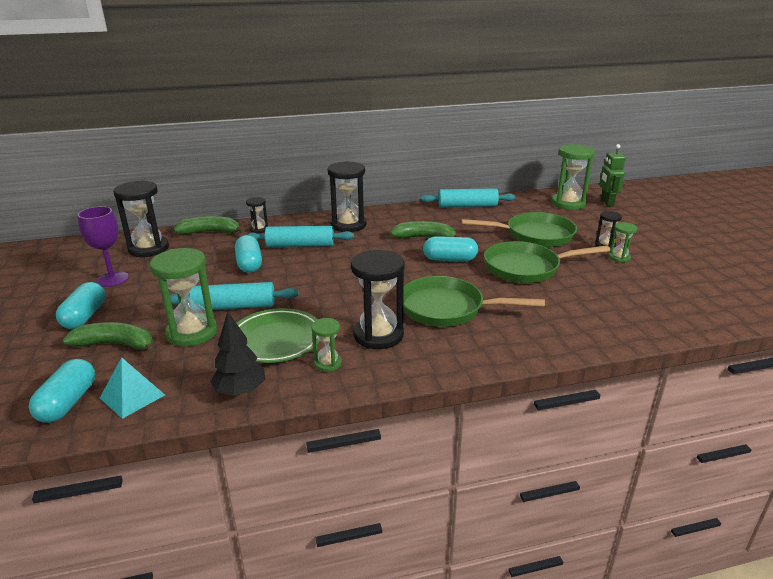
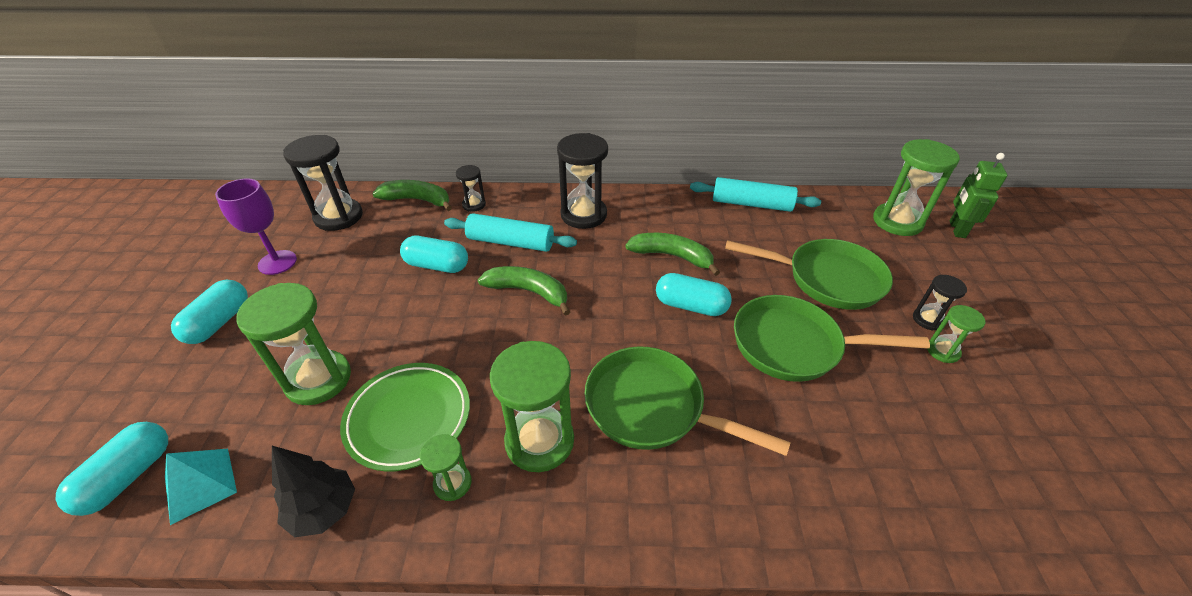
camera: 15 degrees right, 15 degrees up
(116, 344) = (228, 381): green banana -> green banana (528, 292)
(234, 306) = (387, 341): turquoise rolling pin -> none
(249, 264) = (437, 265): turquoise capsule -> turquoise capsule turned 75 degrees counterclockwise
(378, 335) = (539, 441): black hourglass -> green hourglass

